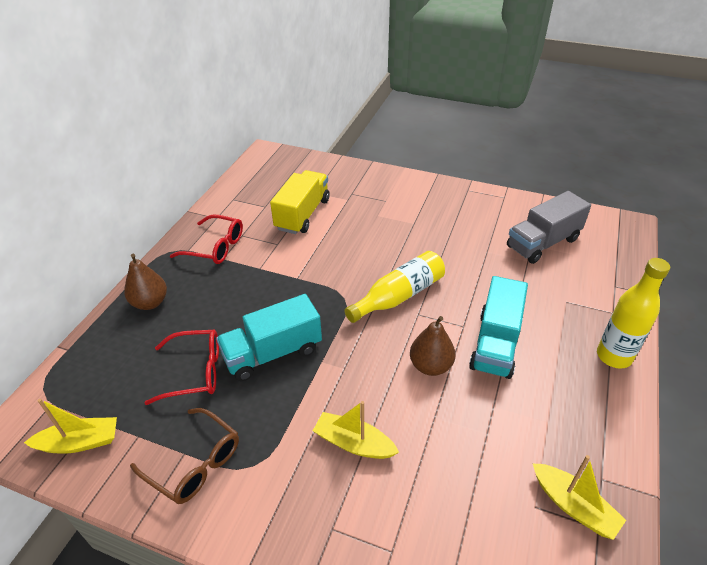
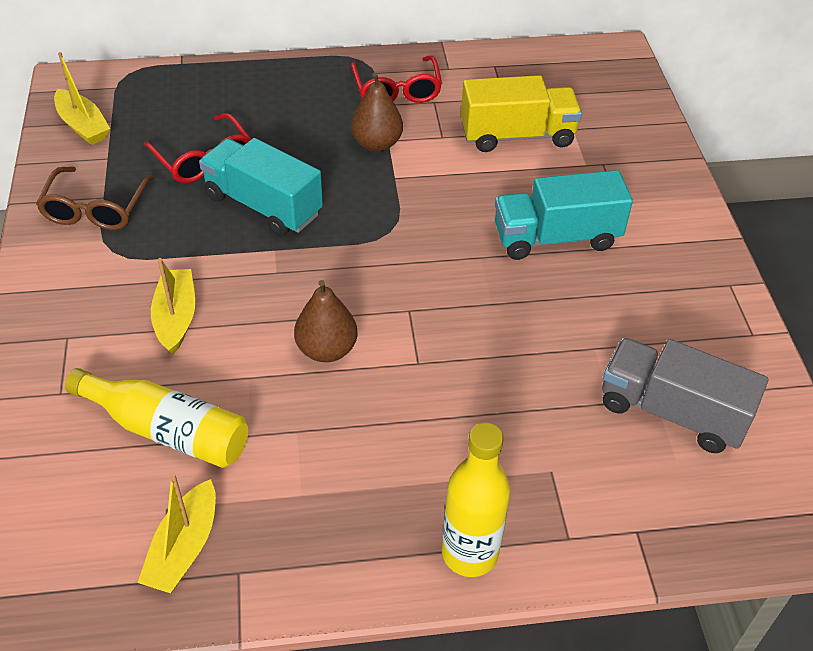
camera: 60 degrees right, 5 degrees up
(150, 303) = (276, 84): brown pear -> brown pear (377, 144)
(399, 296) = (429, 281): yellow bottle -> yellow bottle (167, 430)
(495, 344) = (406, 406): turquoise truck -> turquoise truck (556, 237)

